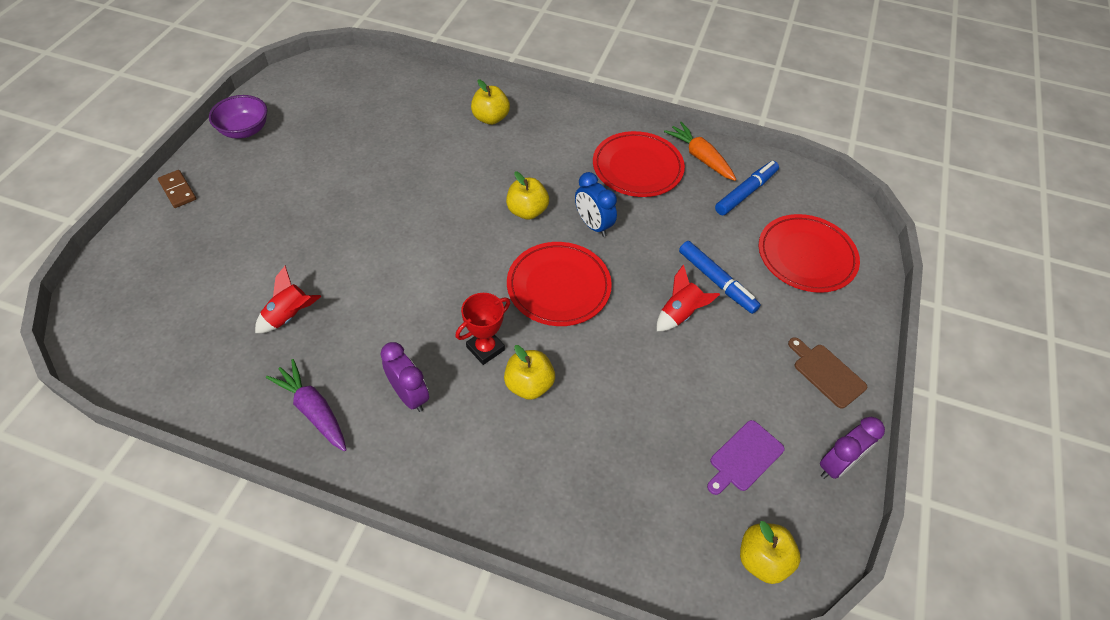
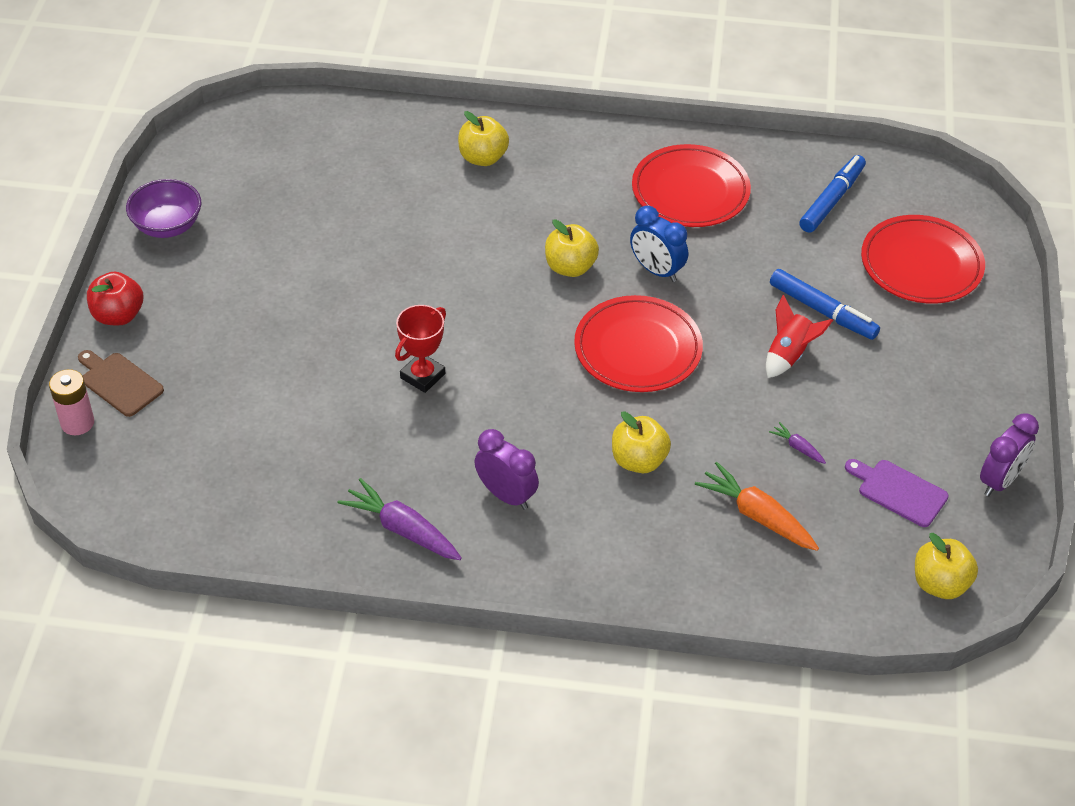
camera: 10 degrees left, 5 degrees down
(106, 269) = (77, 423): none -> pink battery
(178, 190) = (118, 315): brown domino -> red apple
(289, 316) = (329, 436): red rocket -> none
(485, 348) = (575, 431): red trophy -> red trophy (422, 376)
(666, 398) = (798, 447): none -> purple carrot
(700, 157) = (765, 165): orange carrot -> orange carrot (757, 515)
(744, 458) = (899, 492): purple cutting board -> purple cutting board turned 90 degrees clockwise
(826, 373) = (970, 390): brown cutting board -> brown cutting board (119, 383)

